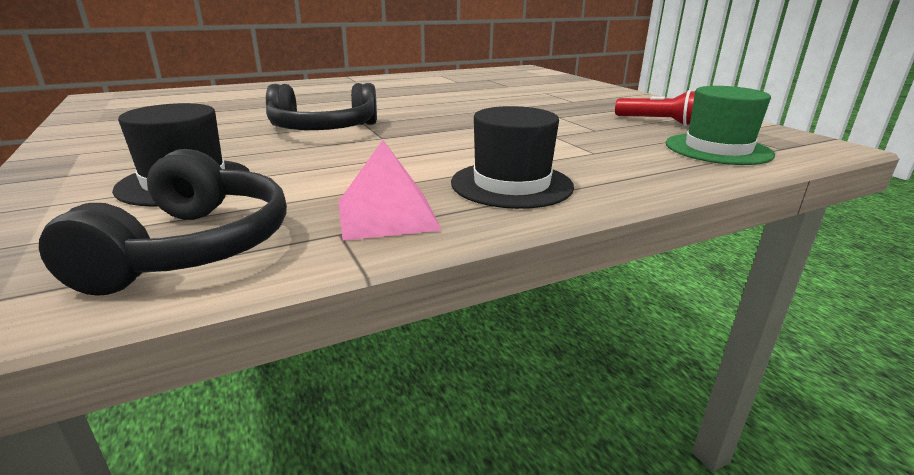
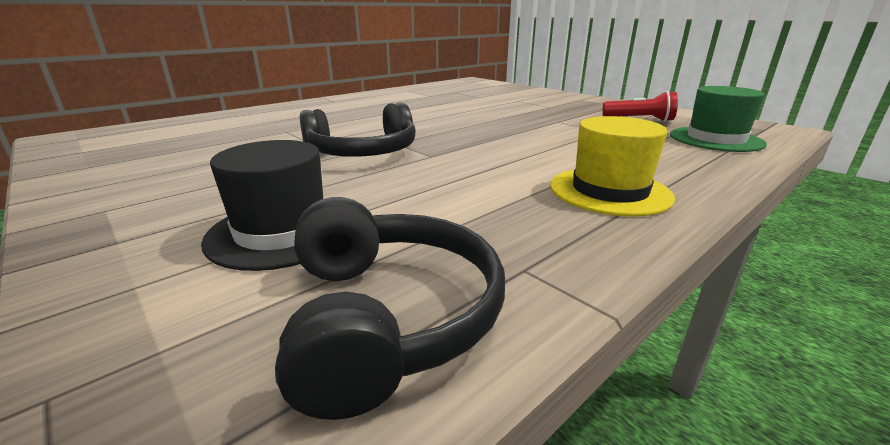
camera: 15 degrees left, 0 degrees up
(387, 215) = (543, 240): pink pyramid -> none
(511, 184) = (609, 191): black hat -> yellow hat

